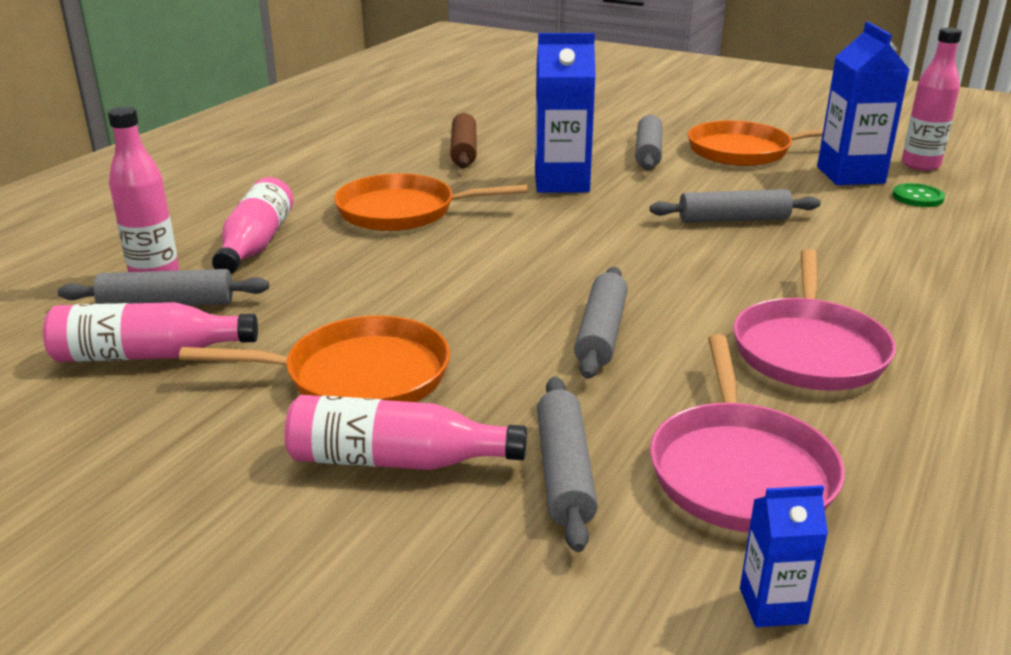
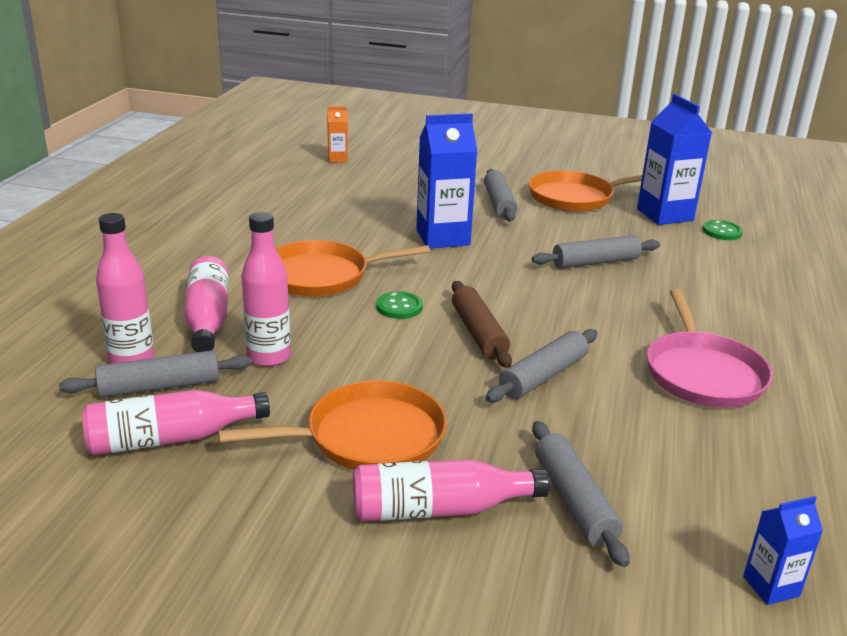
camera: 15 degrees left, 0 degrees up
(464, 150) = (344, 211): brown rolling pin -> brown rolling pin (479, 333)
(471, 248) = (399, 307): none -> green button
(486, 100) = (337, 159): none -> orange carton
(601, 333) = (543, 376): grey rolling pin -> grey rolling pin turned 45 degrees clockwise
(740, 471) = (700, 482): pink pan -> none
(920, 165) = (711, 202): pink bottle -> pink bottle (269, 357)

